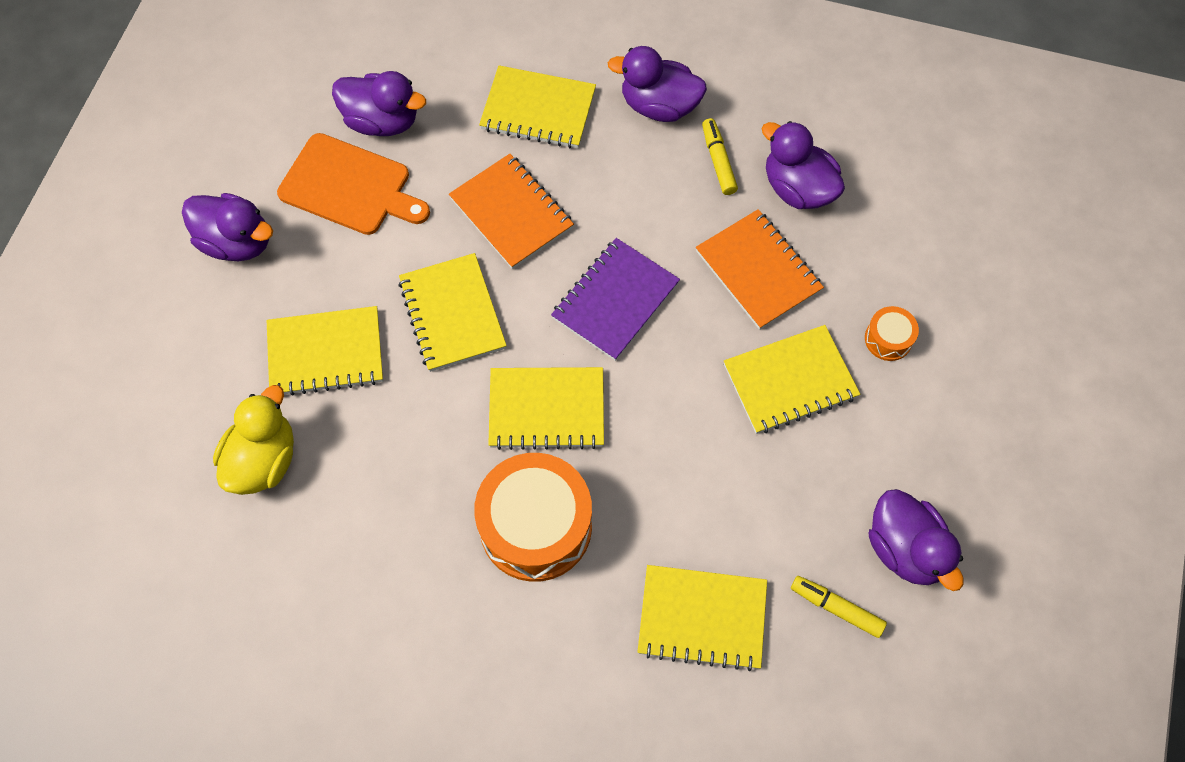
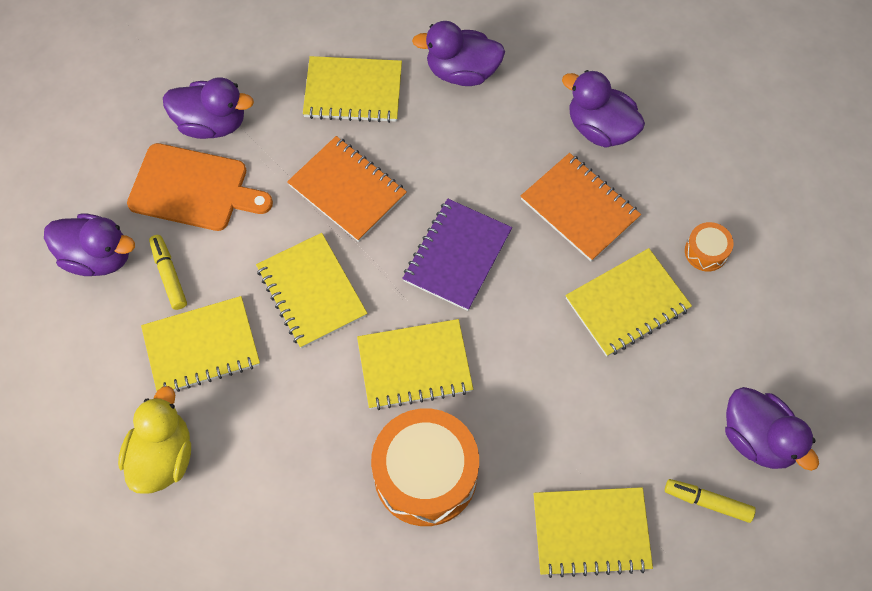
camera: 10 degrees left, 0 degrees up
(718, 161) = (524, 114): yellow marker -> yellow marker (169, 275)

